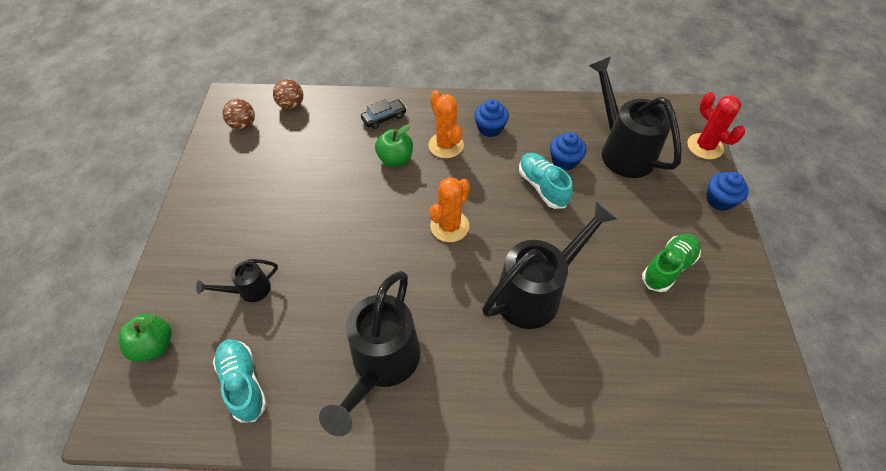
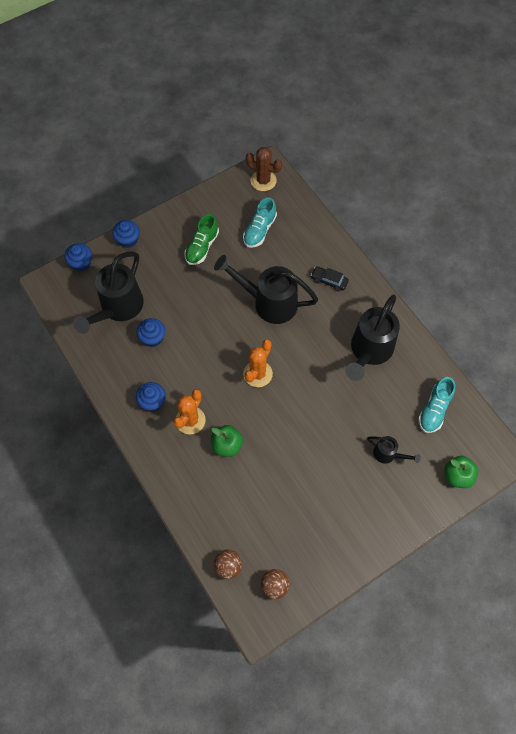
camera: 125 degrees left, 10 degrees up
(382, 364) = (369, 351): black watering can -> black watering can turned 135 degrees clockwise
(384, 118) = (192, 483): black car -> black car (329, 281)
(449, 226) = (258, 374): orange cactus -> orange cactus turned 60 degrees counterclockwise
(542, 186) = (186, 339): turquoise shoe -> turquoise shoe (259, 230)
(668, 267) = (202, 247): green shoe -> green shoe turned 75 degrees counterclockwise
(705, 146) = (81, 263): red cactus -> blue cupcake
(763, 417) = (263, 181): none -> brown cactus

